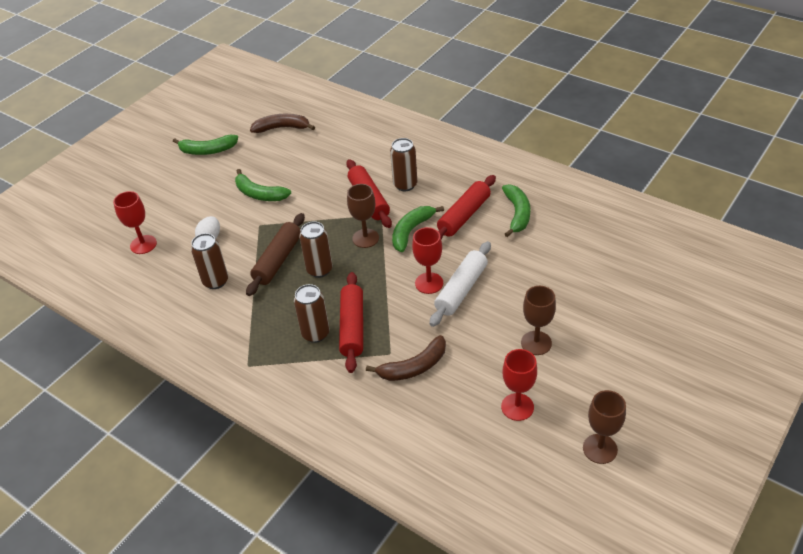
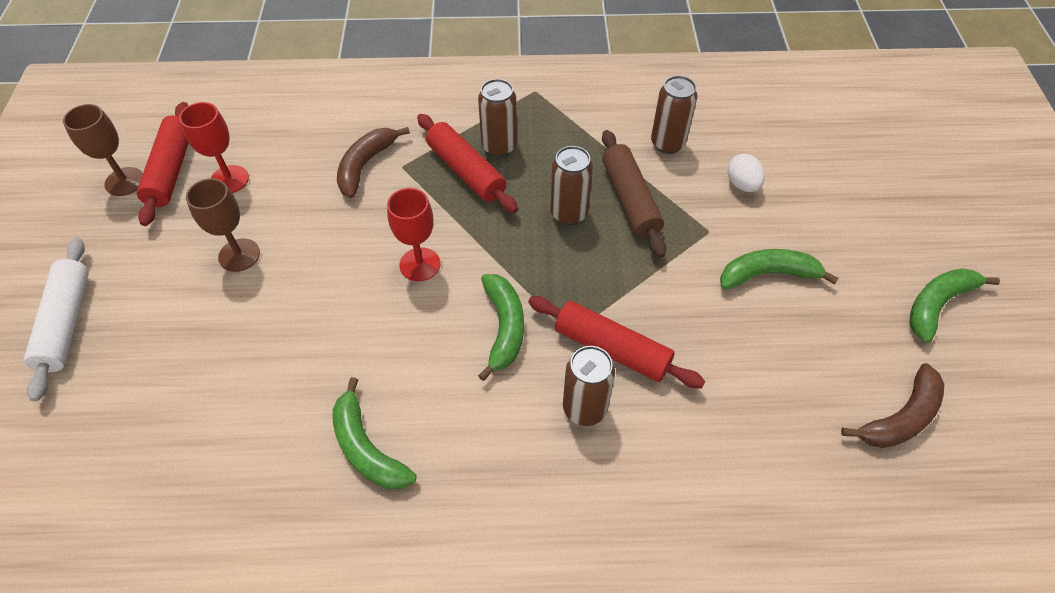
camera: 140 degrees right, 10 degrees up
(143, 244) = (802, 140): red goblet -> none
(365, 238) = (555, 284): brown goblet -> none
(461, 290) = (372, 276): white rolling pin -> white rolling pin (66, 323)
(464, 216) = (448, 397): red rolling pin -> red rolling pin (171, 170)

